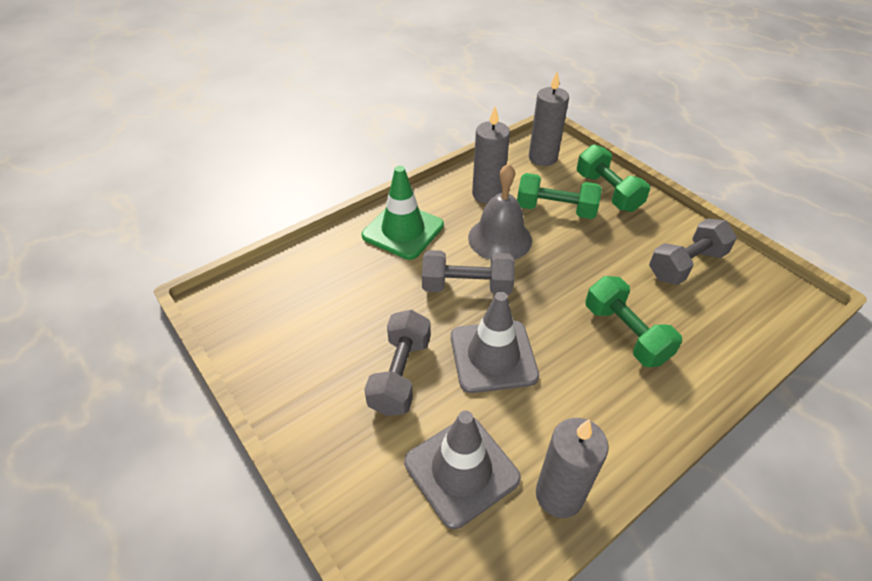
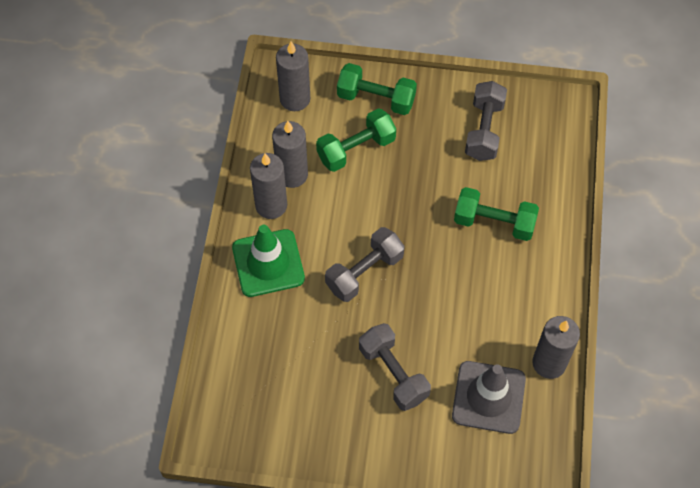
camera: 45 degrees left, 15 degrees up
(449, 201) = (271, 205): none -> grey candle
(493, 356) = (434, 310): grey traffic cone -> none
(500, 238) = (344, 211): grey bell -> none

